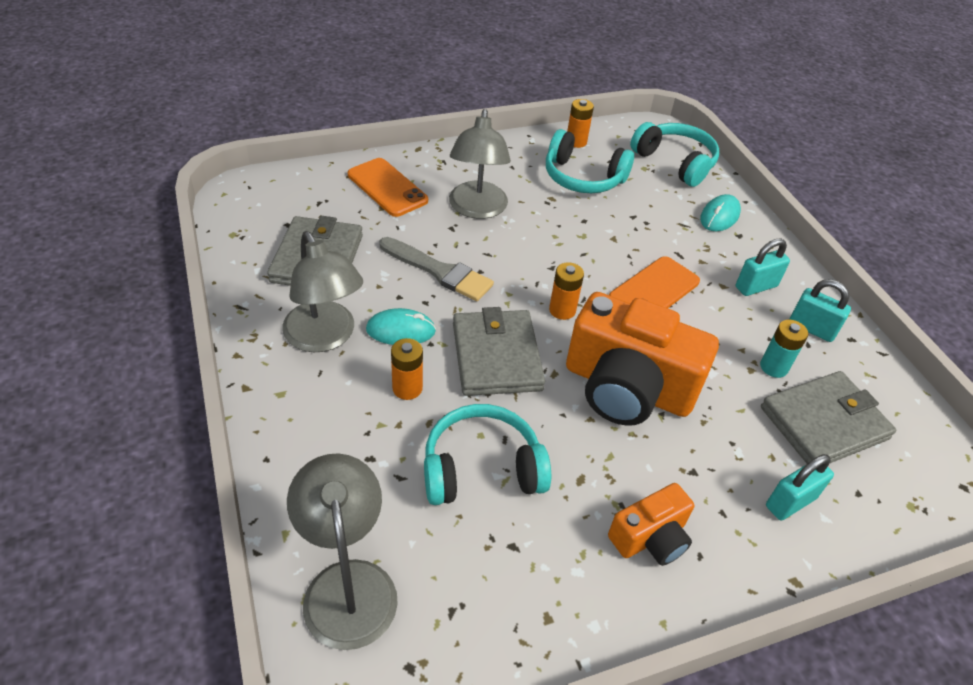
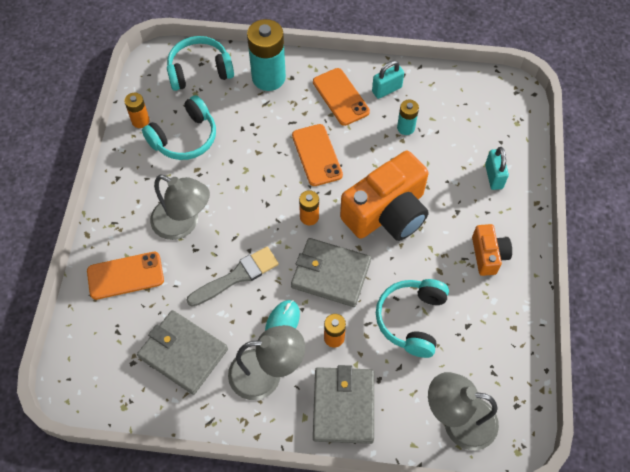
camera: 60 degrees left, 15 degrees up
(719, 216) = (268, 78): turquoise mouse -> turquoise battery
(756, 286) = (340, 97): turquoise padlock -> orange phone
(823, 423) = (453, 128): grey wallet -> grey wallet (343, 406)

